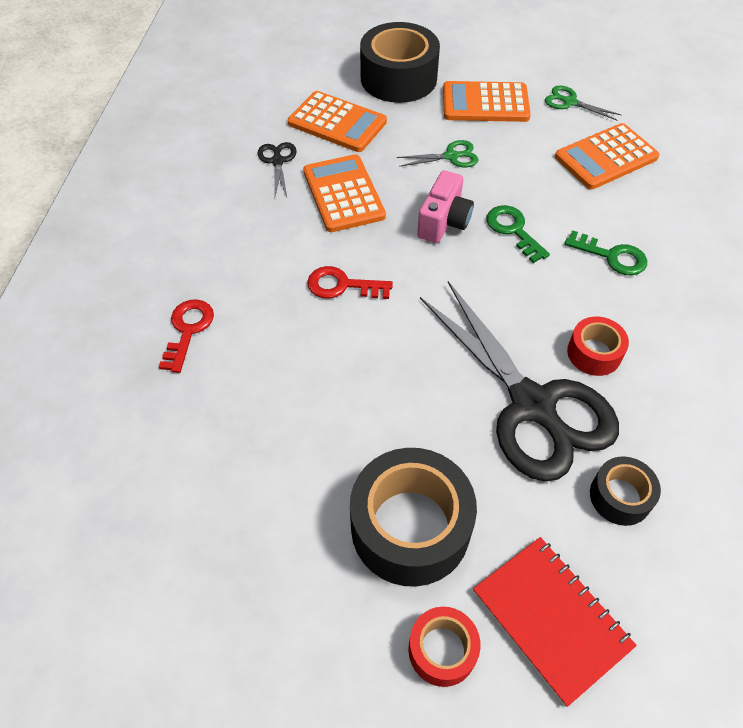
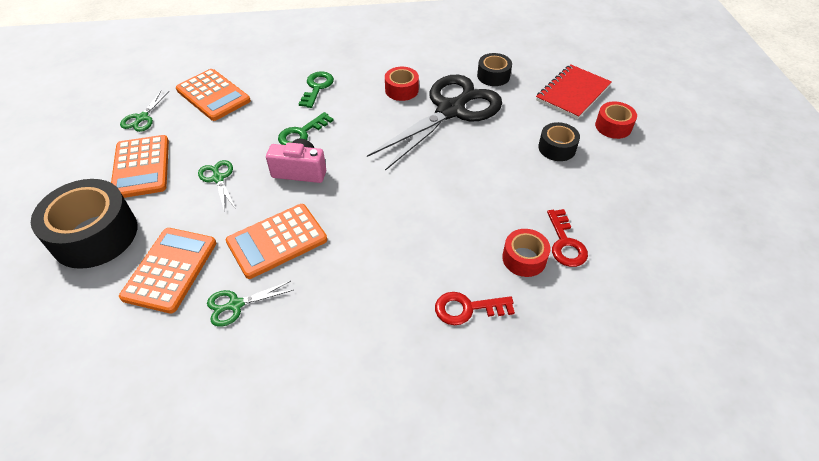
camera: 105 degrees left, 5 degrees down
(226, 406) = (524, 258): none -> red tape
(278, 161) = (236, 305): black scissors -> green scissors
(342, 285) = (385, 218): red key -> red key (565, 243)
(410, 527) = (557, 148): black tape -> black tape, size x0.52

